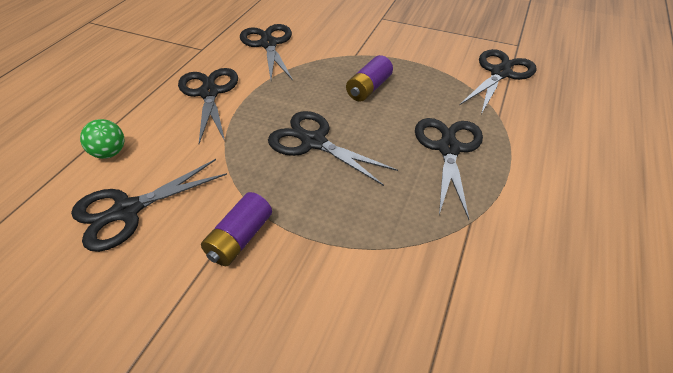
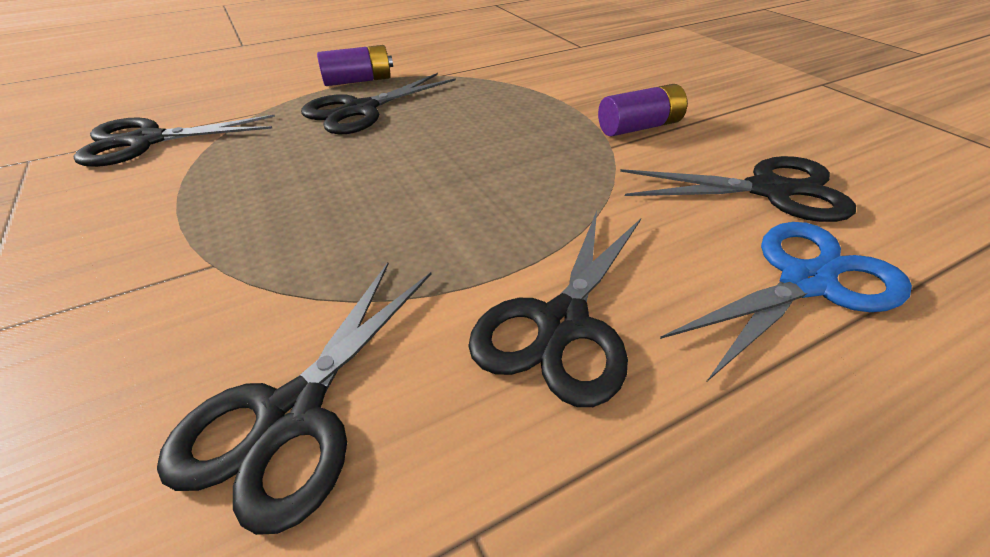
camera: 140 degrees left, 5 degrees down
(110, 153) = (806, 282): green ball -> blue scissors
(313, 142) = (479, 168): black scissors -> none
(368, 88) = (309, 197): purple battery -> purple battery (358, 81)

